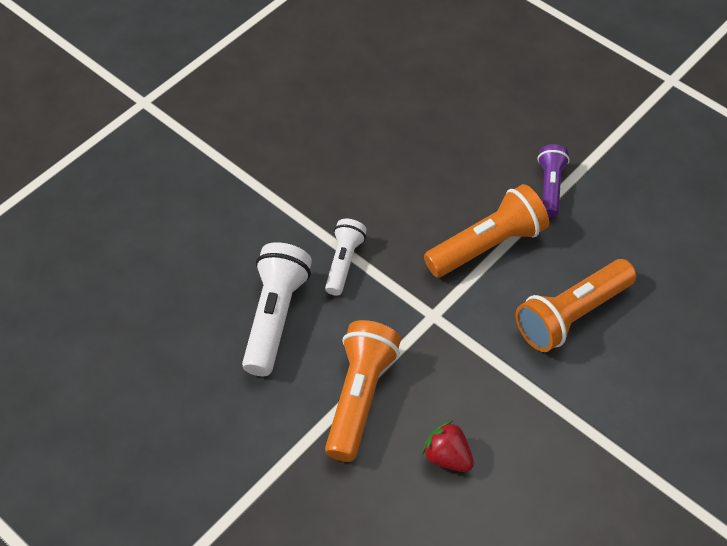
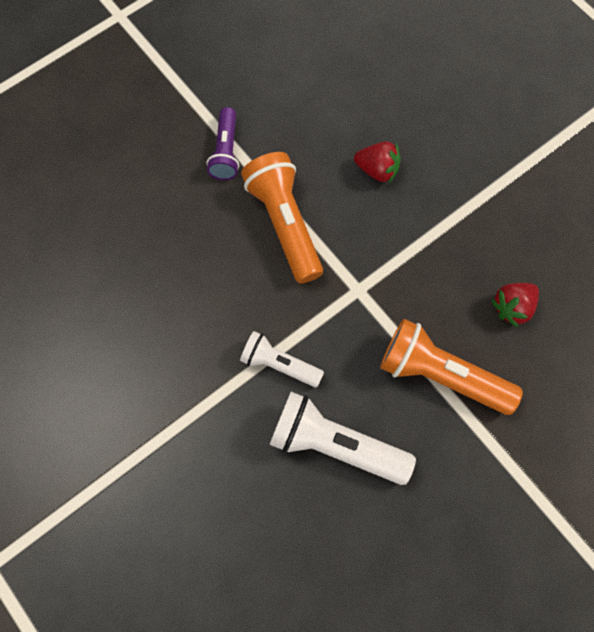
camera: 80 degrees left, 15 degrees up
(550, 187) = (225, 152): purple flashlight -> purple flashlight turned 105 degrees counterclockwise
(571, 315) = (377, 170): orange flashlight -> red strawberry

